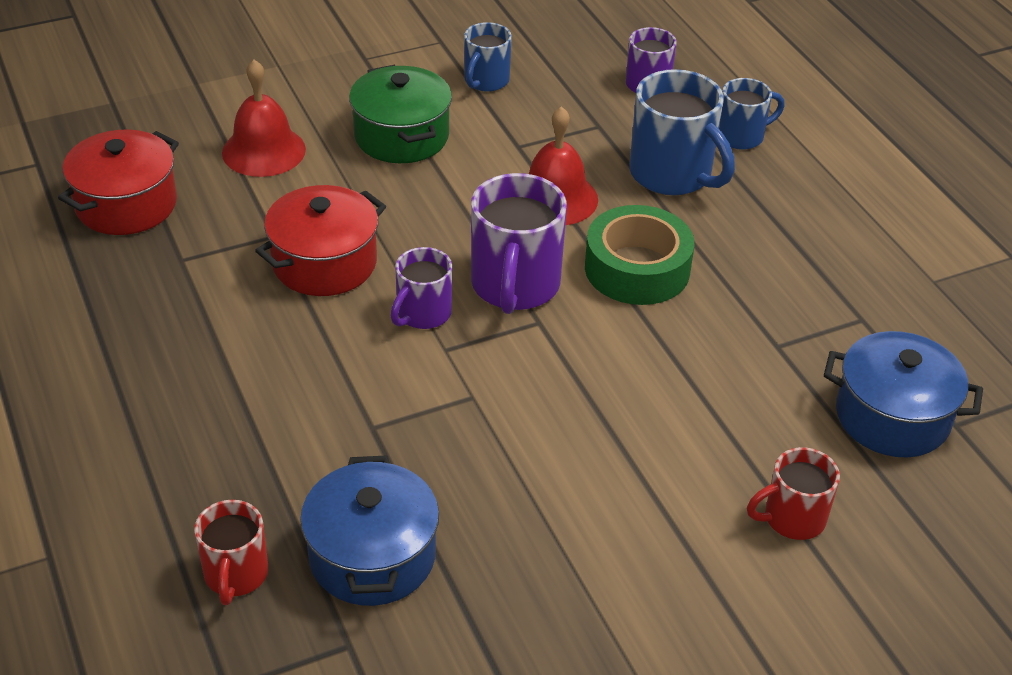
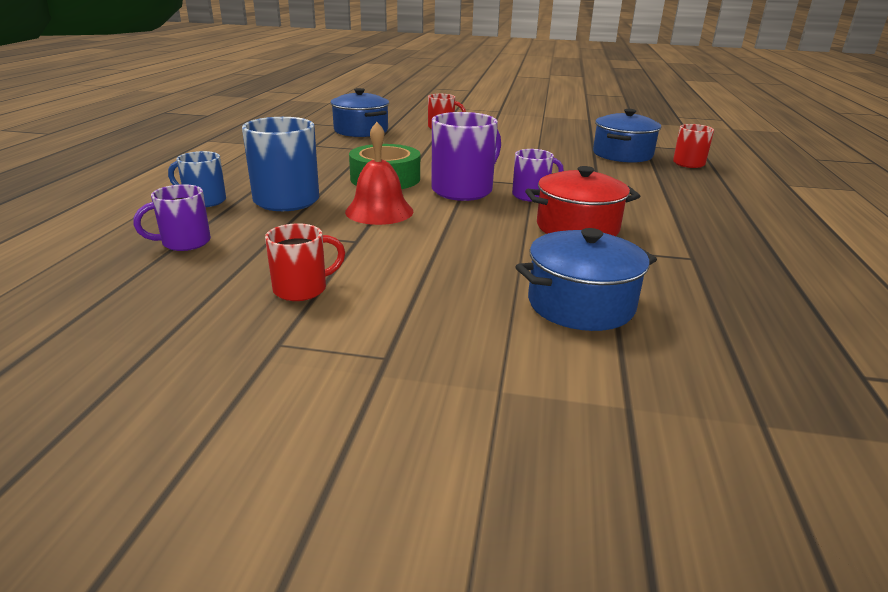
camera: 145 degrees left, 15 degrees down
(126, 204) = (742, 305): red pot -> none
(264, 151) = (580, 304): red bell -> blue pot
(401, 136) = (439, 274): green pot -> none
(485, 81) = (302, 289): blue mug -> red mug

